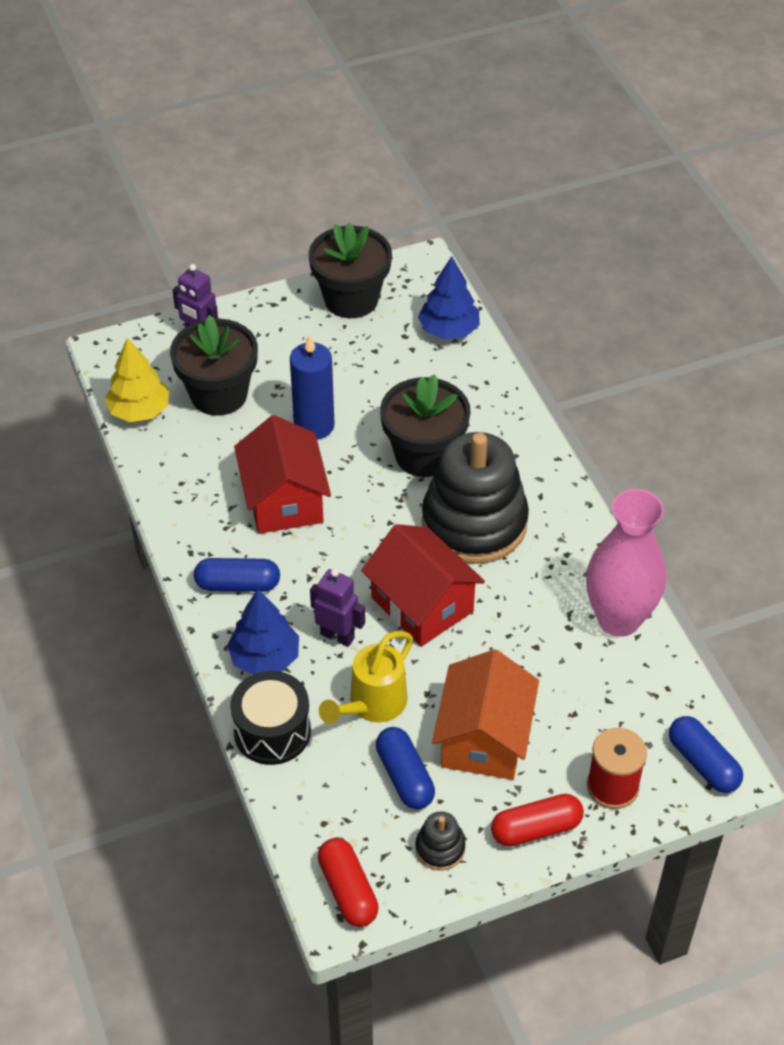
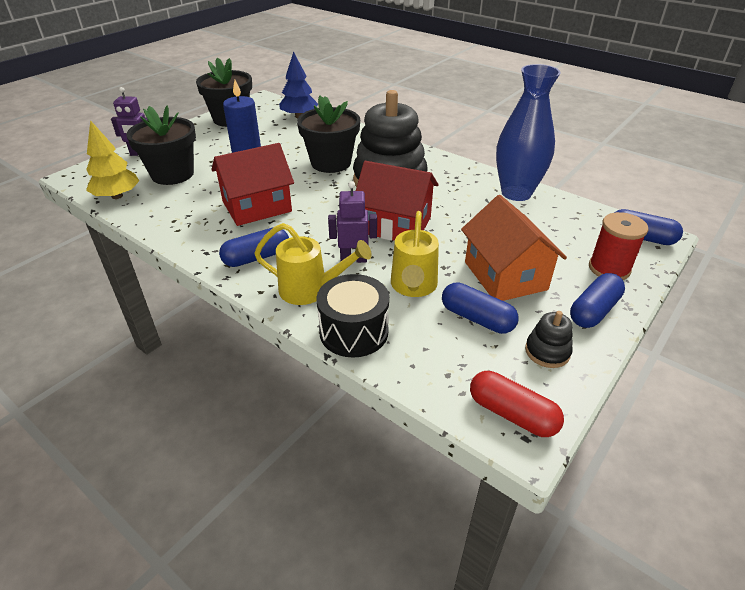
camera: 30 degrees left, 10 degrees down
(265, 658) = (310, 290): blue tree -> yellow watering can
(284, 500) = (257, 206): red house -> red house turned 75 degrees counterclockwise
(536, 828) = (593, 310): red capsule -> blue capsule
(618, 619) = (516, 193): pink vase -> blue vase

